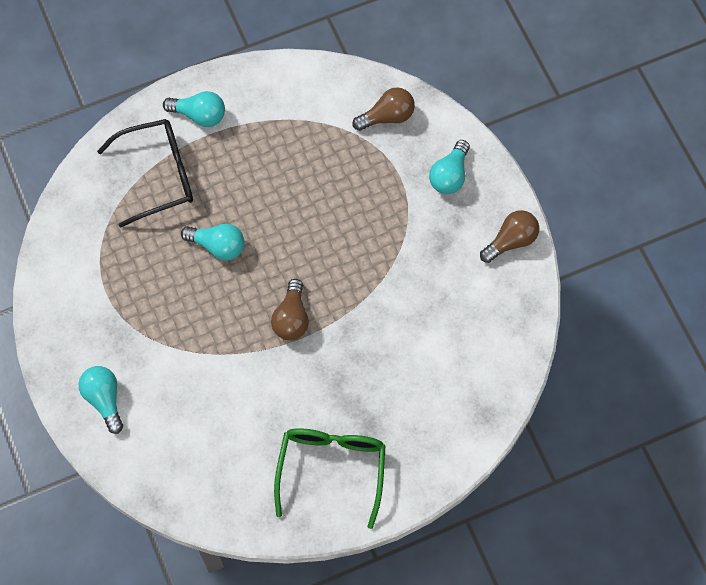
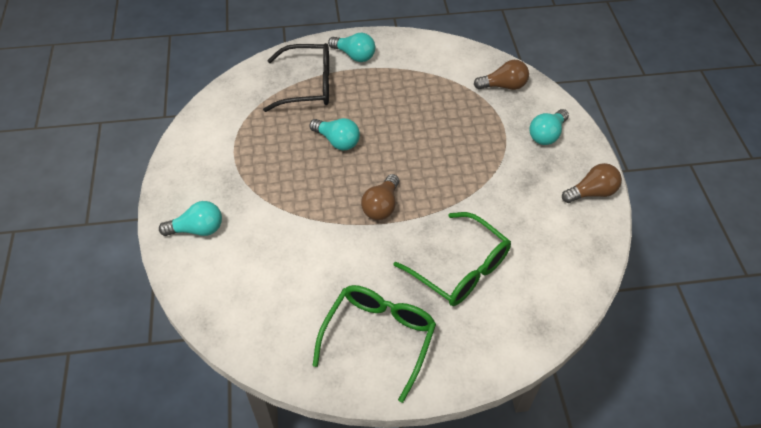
camera: 15 degrees right, 15 degrees down
(104, 399) = (197, 229): turquoise light bulb -> turquoise light bulb turned 90 degrees clockwise
(393, 371) = (461, 269): none -> green glasses

